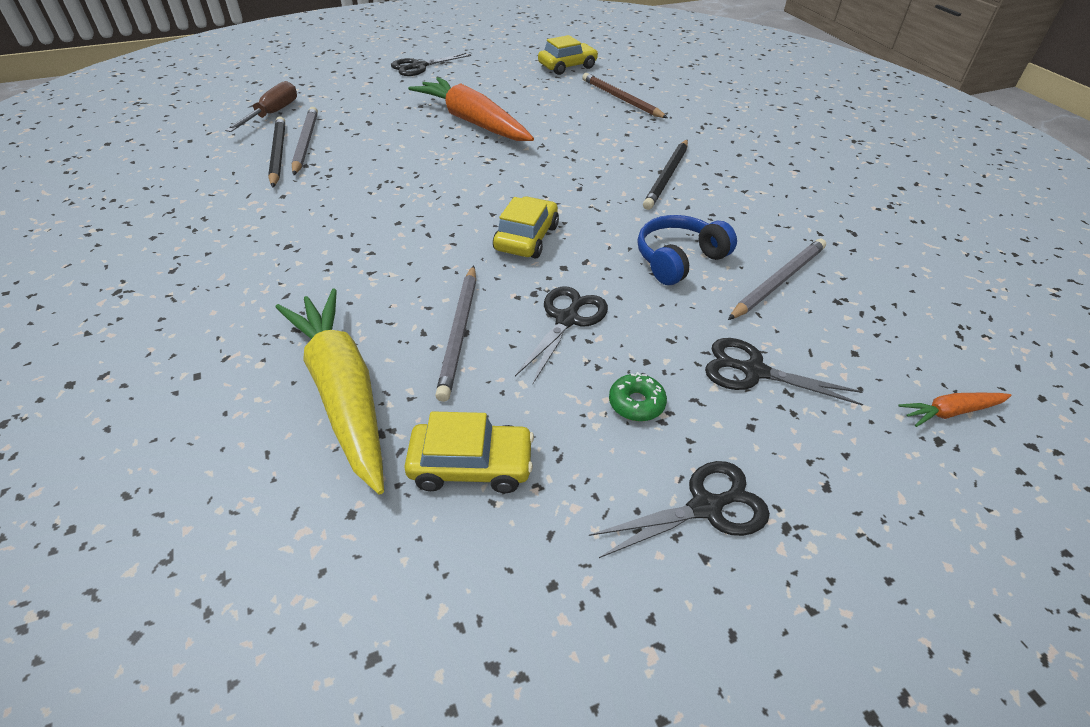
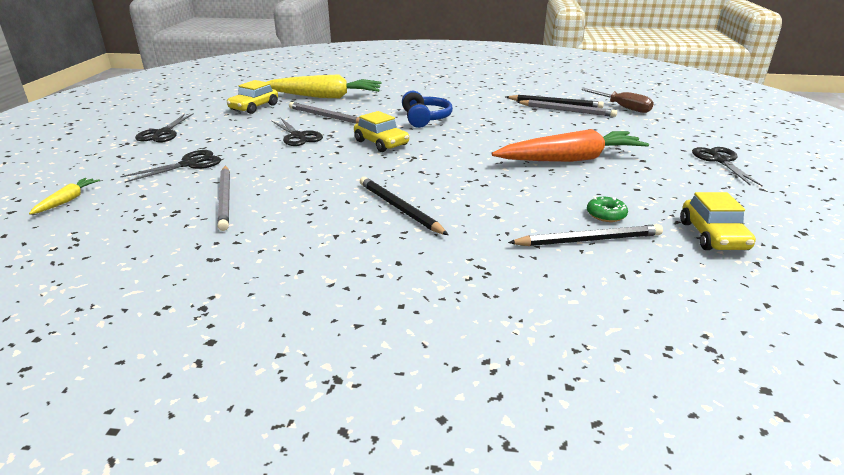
camera: 120 degrees right, 15 degrees down
(621, 99) = (588, 240): brown pencil -> black pencil
(636, 403) = (225, 136): green donut -> green donut (606, 215)
(679, 259) = (296, 176): blue headphones -> blue headphones (425, 119)
(950, 412) = (67, 200): orange carrot -> yellow carrot

